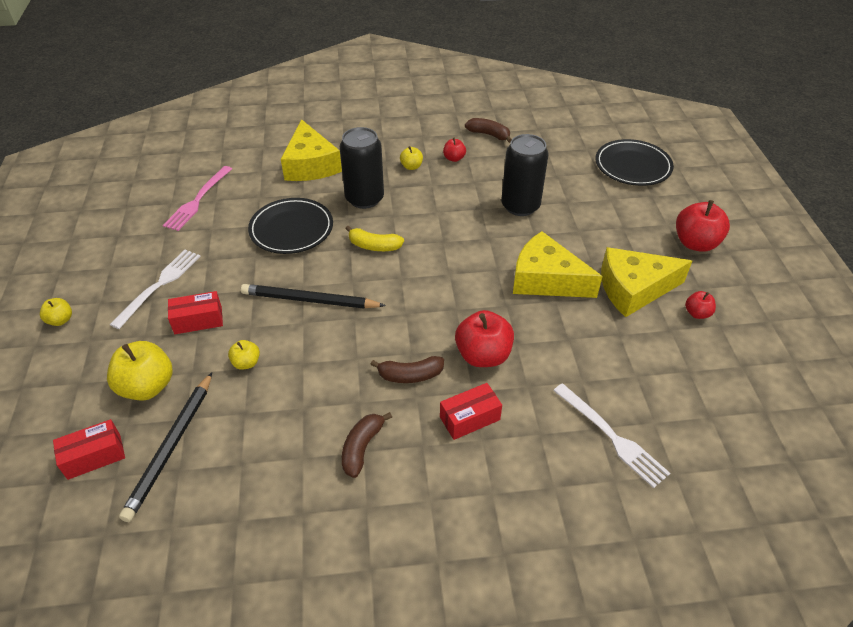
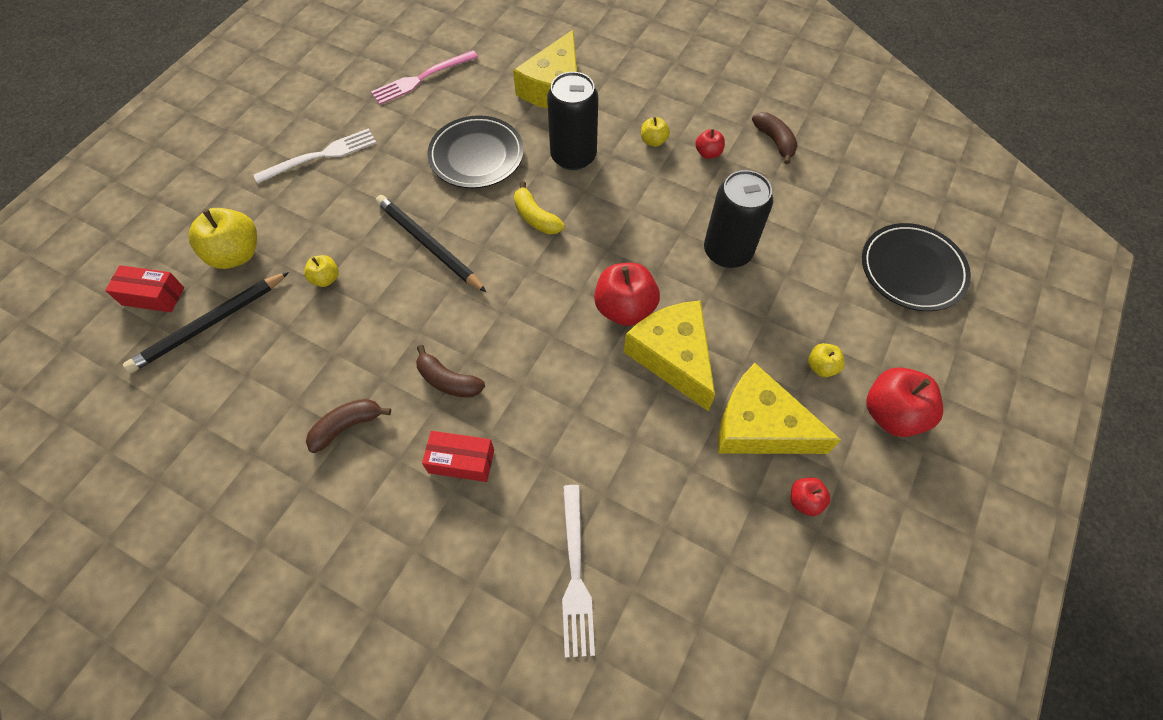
camera: 35 degrees right, 15 degrees up
(60, 320) = (224, 148): yellow apple -> yellow apple (821, 367)
(198, 320) = (323, 211): red box -> none
(483, 355) = (532, 403): red apple -> red apple (625, 308)

